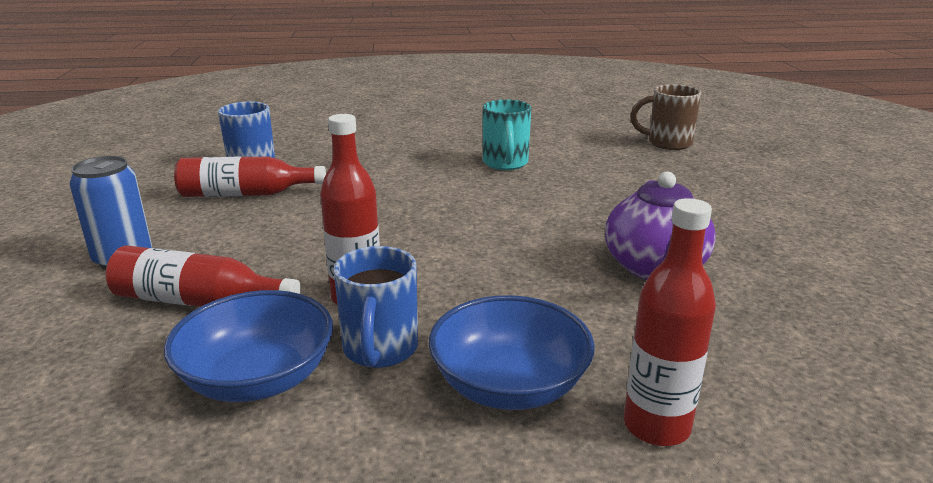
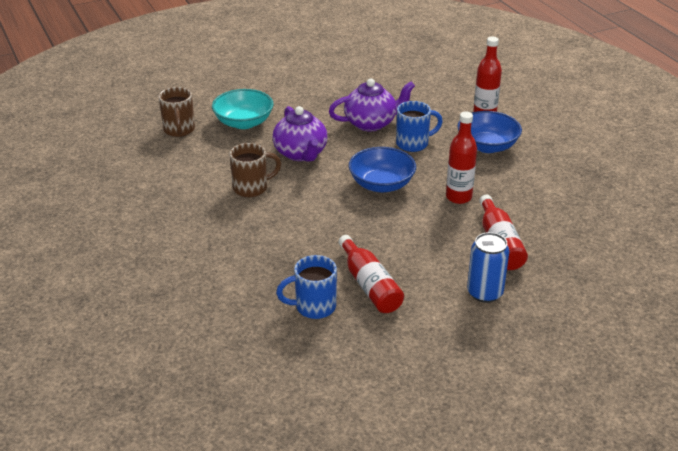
camera: 110 degrees left, 10 degrees up
(258, 378) = (533, 203): blue bowl -> blue bowl (381, 184)
(380, 350) = (491, 179): blue mug -> blue mug (413, 144)
(505, 163) = (252, 188): turquoise mug -> brown mug
(575, 199) = (301, 153): none -> purple teapot
(680, 177) = (243, 122): none -> turquoise bowl

